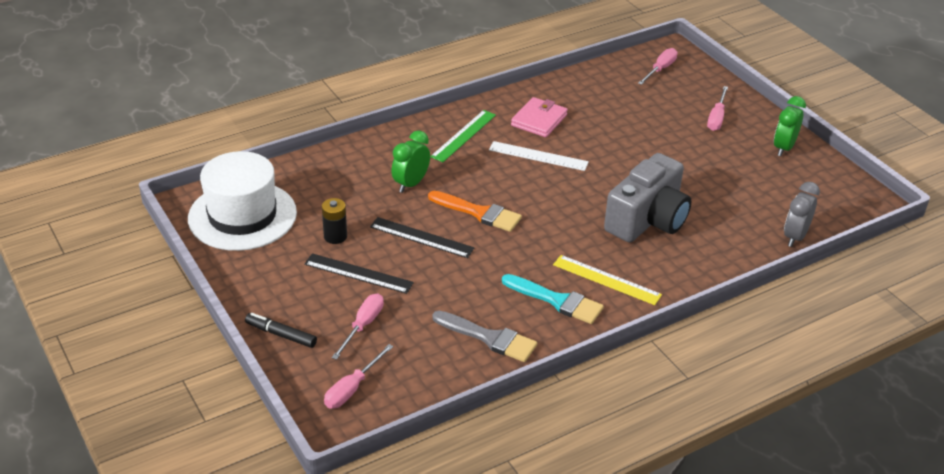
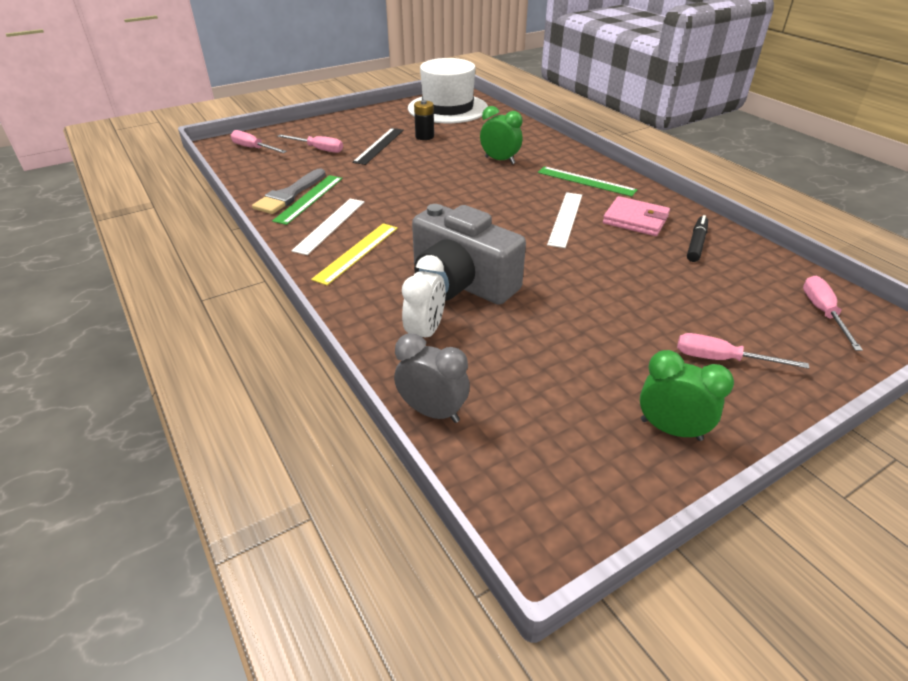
camera: 90 degrees right, 0 degrees up
(281, 334) = (316, 126): black marker -> black marker (696, 244)
(421, 237) = (424, 166): black ruler -> none
(479, 213) = (462, 189): orange brush -> none
(499, 321) = (309, 199): none -> green ruler
(557, 301) = (330, 225): turquoise brush -> white ruler
(660, 69) = (823, 313): pink screwdriver -> pink screwdriver turned 120 degrees counterclockwise
(715, 239) = (425, 332): none -> white clock

